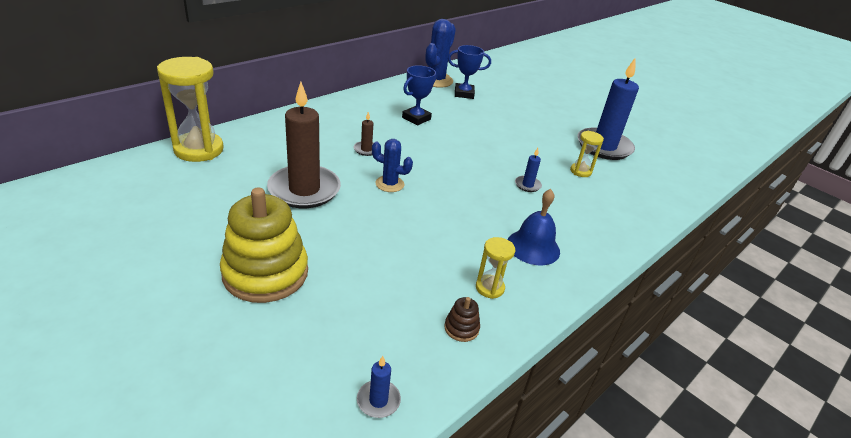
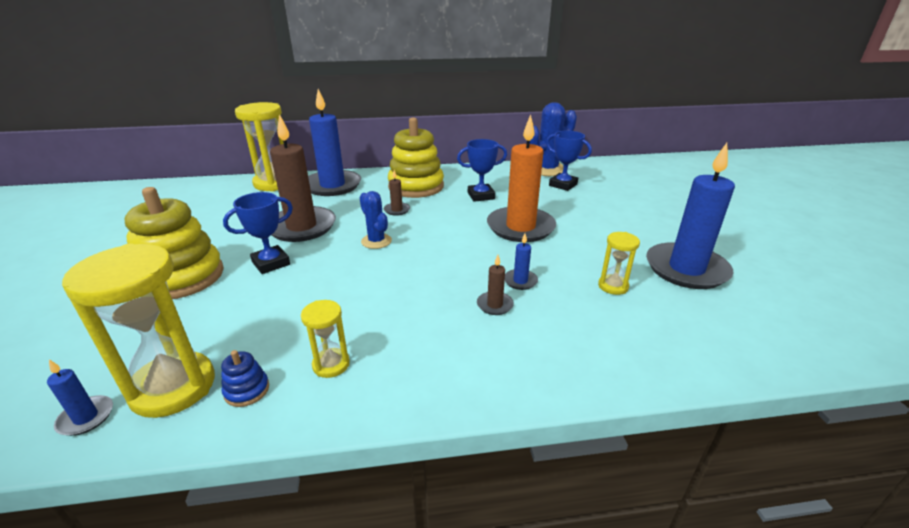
camera: 40 degrees right, 5 degrees down
(268, 138) = (332, 186): none -> blue candle
(329, 232) = (271, 263): none -> blue trophy
(350, 121) = (416, 186): none -> yellow stacking toy
(408, 351) = (173, 387): none -> yellow hourglass
(461, 328) = (247, 390): brown stacking toy -> blue stacking toy
(479, 141) = (520, 227): none -> orange candle
(533, 208) = (494, 305): none -> brown candle
(533, 247) = (438, 343): blue bell -> none

